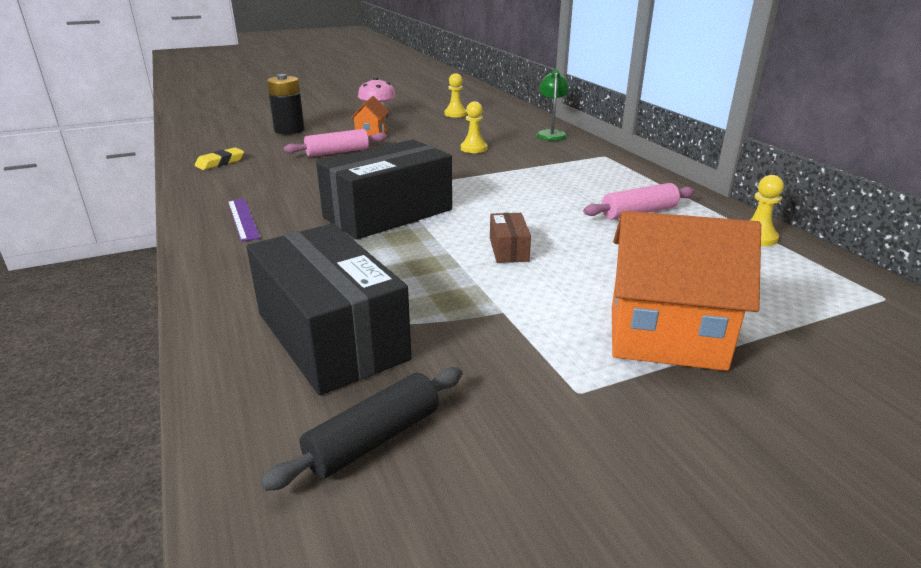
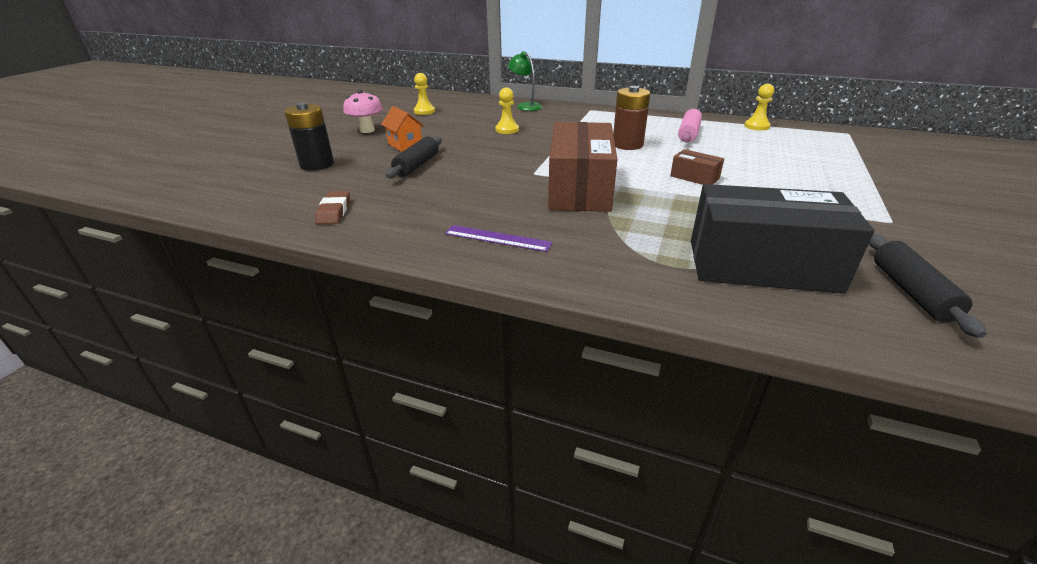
camera: 45 degrees left, 5 degrees up
(220, 162) = (334, 211): yellow eraser -> brown eraser
(337, 152) = (417, 165): pink rolling pin -> black rolling pin
(388, 213) = (579, 188): black box -> brown box
(538, 198) = (627, 145): none -> brown battery
(665, 337) = (848, 183): orange house -> none

